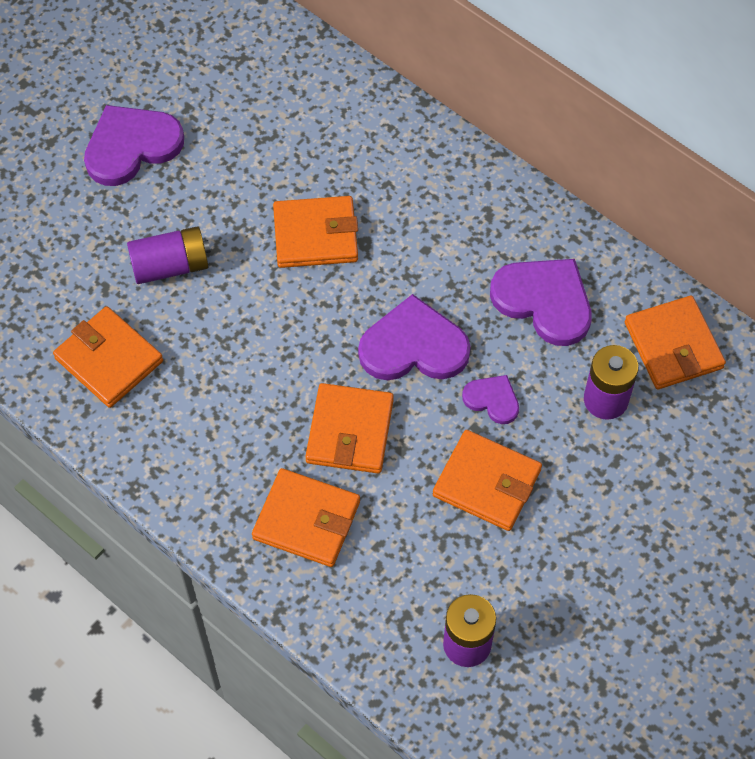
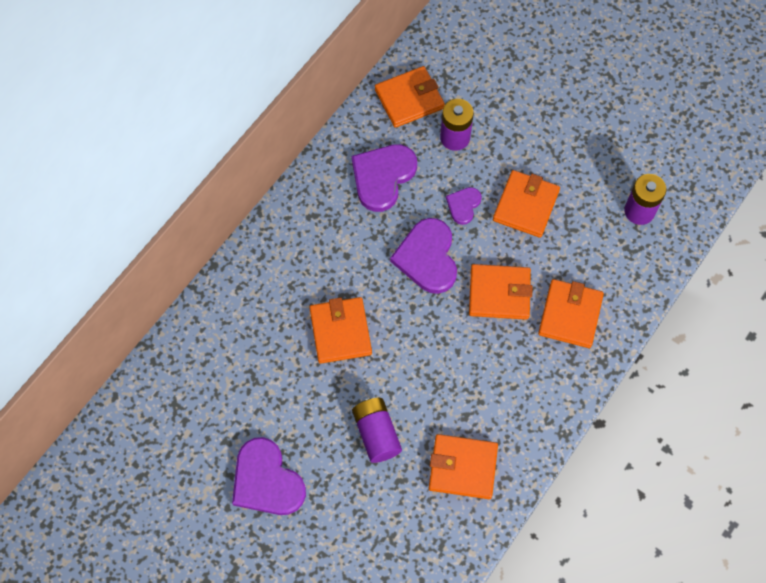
camera: 95 degrees left, 5 degrees up
(109, 360) = (462, 468): orange wallet -> orange wallet turned 60 degrees clockwise

